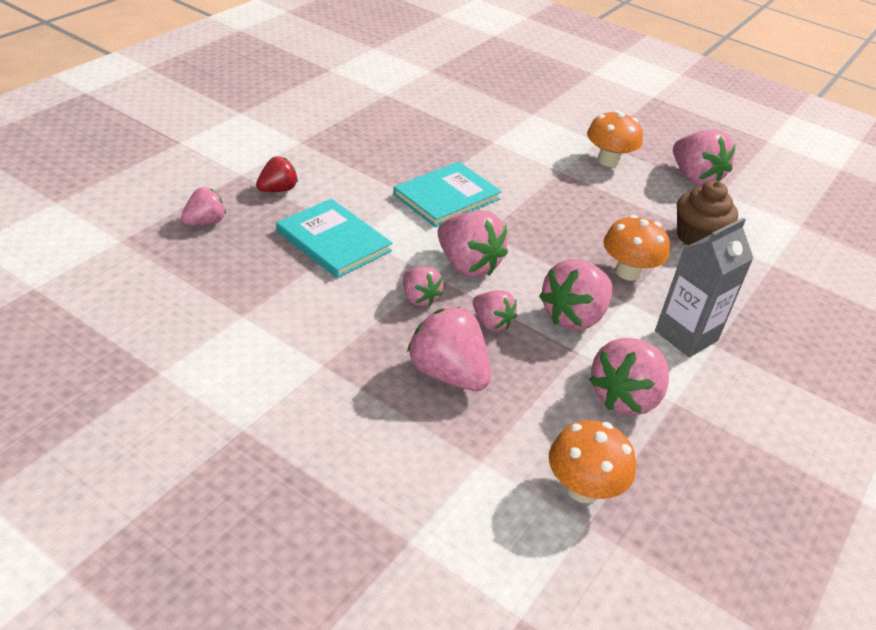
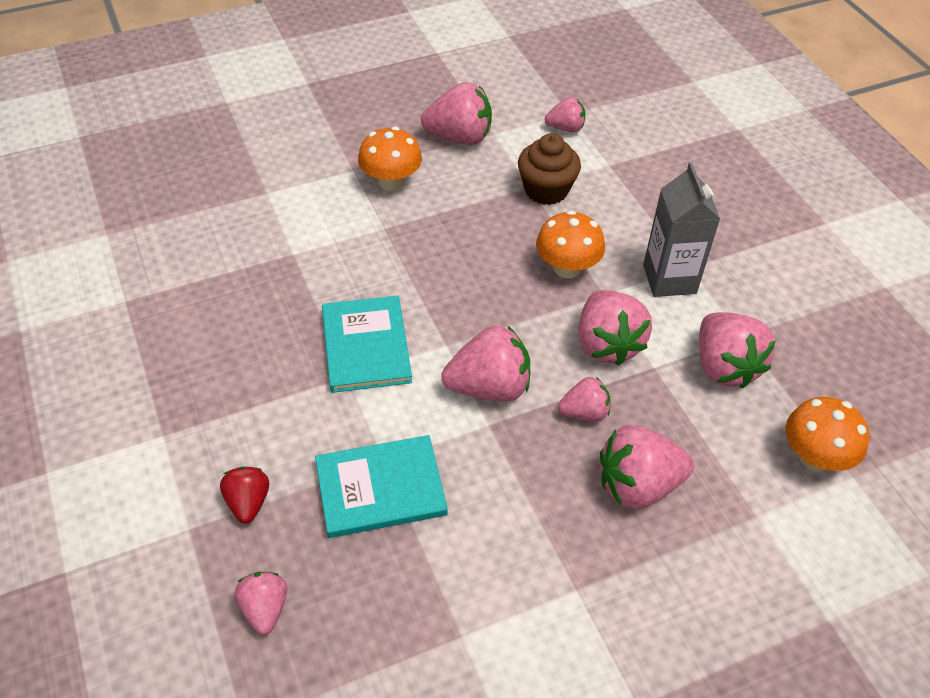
camera: 55 degrees left, 10 degrees up
(419, 298) = (518, 455): pink strawberry -> pink strawberry (565, 128)

